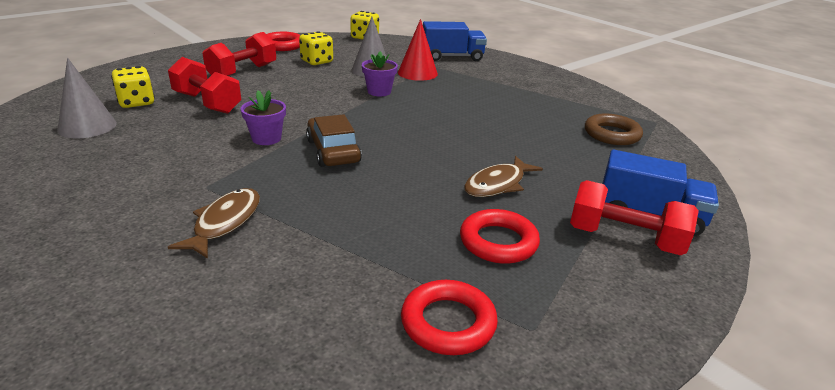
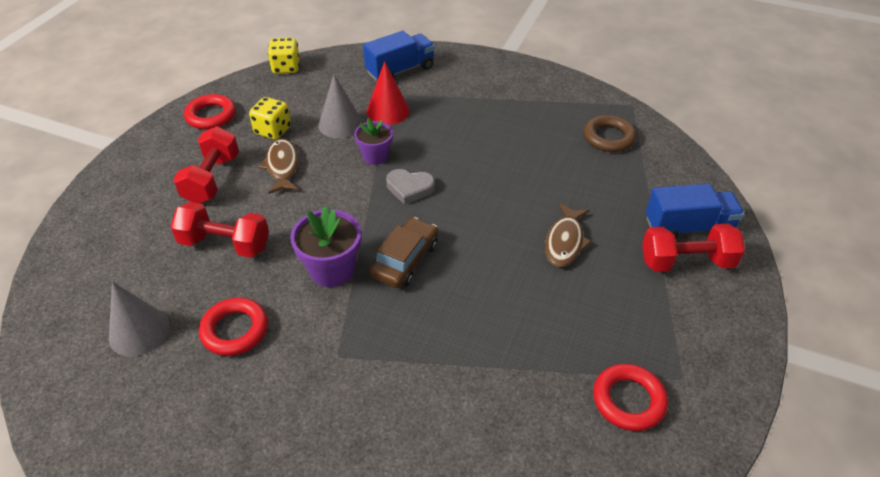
camera: 25 degrees left, 15 degrees up
(136, 102) = (150, 274): yellow dice -> none
(224, 223) = (394, 387): brown fish -> brown fish (282, 166)
(266, 138) = (332, 270): purple flower pot -> purple flower pot, size x1.52
(333, 151) = (405, 260): brown car -> brown car turned 75 degrees clockwise
(386, 114) = (409, 188): none -> grey heart
(498, 242) = (608, 306): red ring -> red ring (235, 330)

